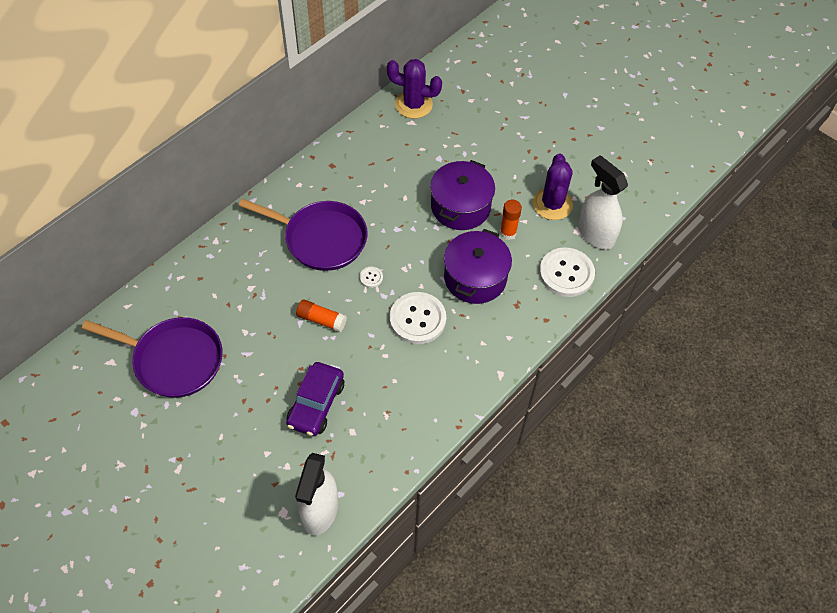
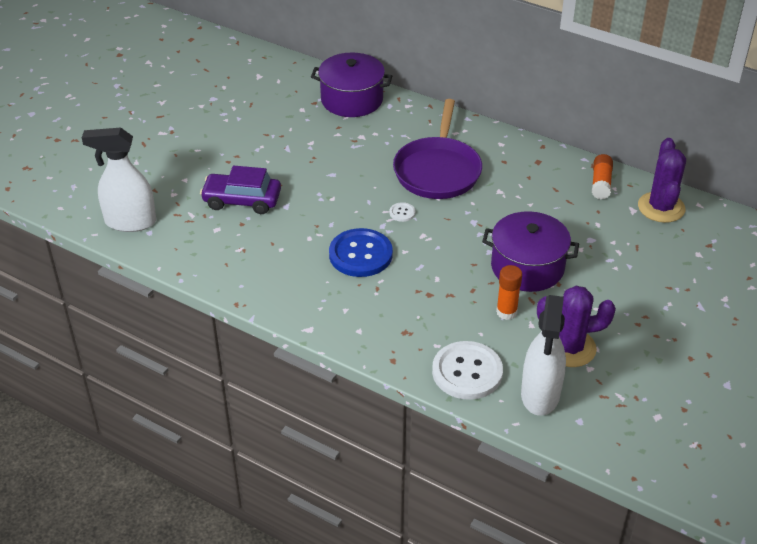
camera: 80 degrees right, 15 degrees down
(174, 360) = (269, 108): purple pan -> none
(321, 320) = (339, 187): orange glue stick -> orange glue stick (601, 183)
(417, 319) = (360, 254): white button -> blue button
(475, 278) = (431, 292): purple pot -> purple pot (352, 99)
(595, 234) = (540, 395): white spray bottle -> white spray bottle turned 150 degrees clockwise

